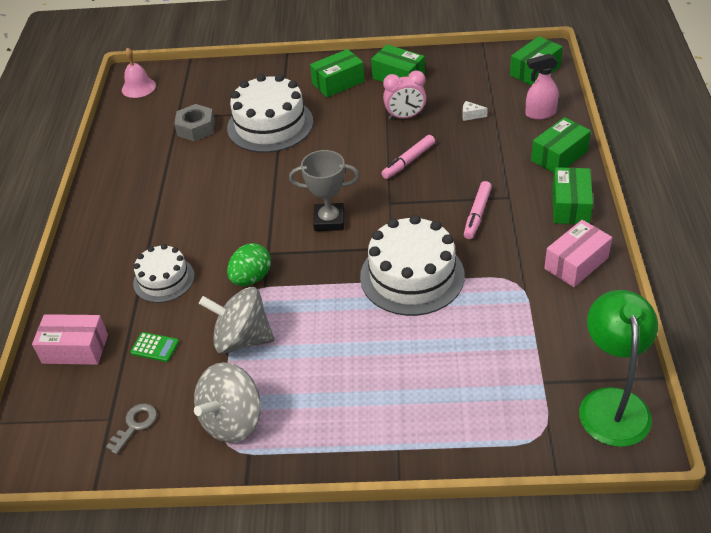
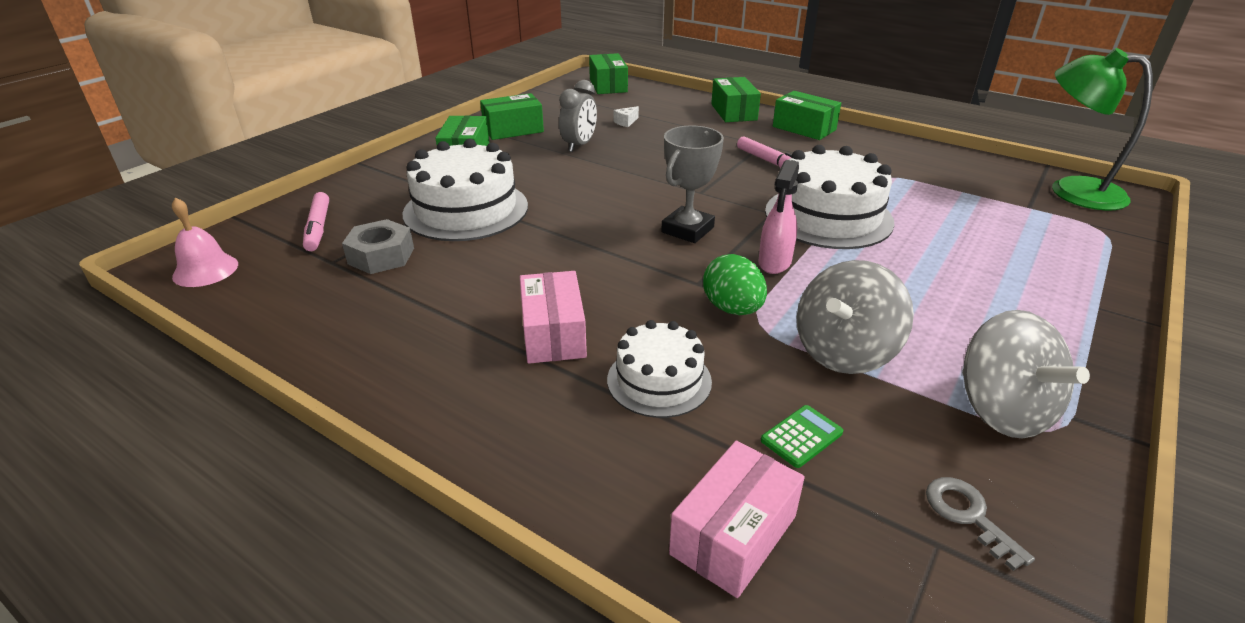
camera: 60 degrees left, 10 degrees down
(405, 117) = (579, 145): pink clock -> grey clock
(408, 161) = (649, 164): pink marker -> pink marker (318, 228)
(540, 114) = (667, 101): pink spray bottle -> pink spray bottle (774, 263)
(576, 263) = (881, 148): pink box -> pink box (553, 333)

